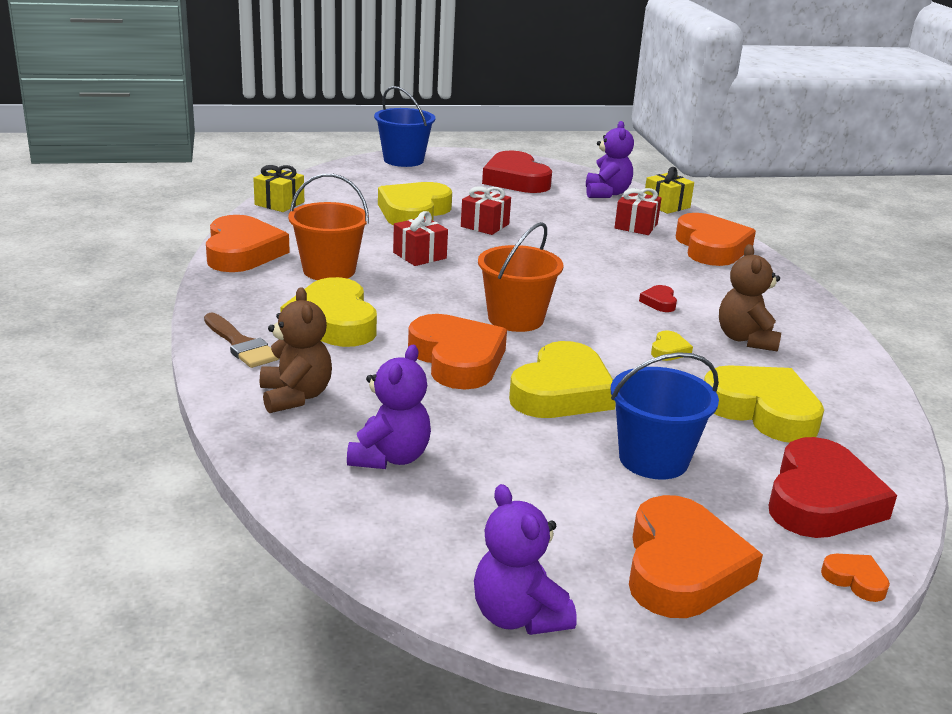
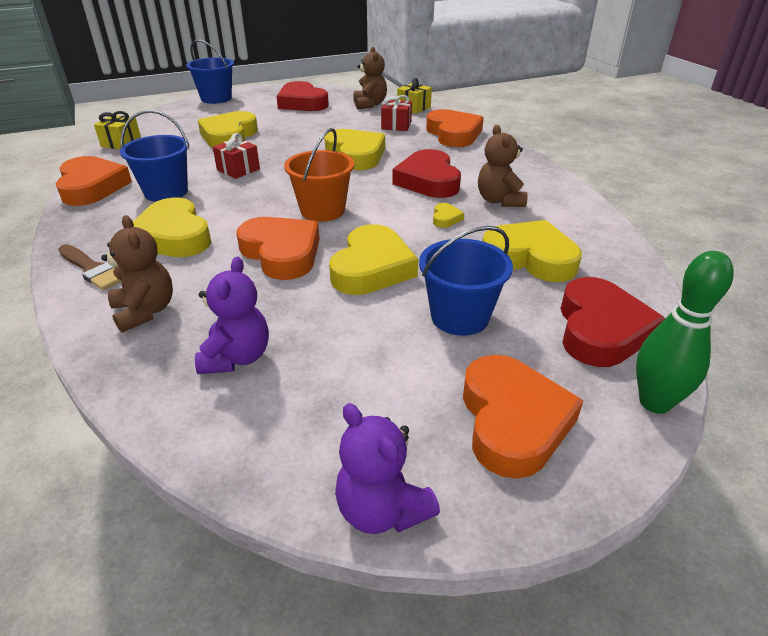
camera: 10 degrees left, 10 degrees up
(329, 270) = (166, 192): orange bucket -> blue bucket
(485, 225) = (285, 139): red gift -> none
(572, 257) = (356, 155): none -> yellow heart
(606, 193) = (369, 104): purple teddy bear -> brown teddy bear
(659, 302) = (428, 181): red heart -> red heart, size x2.34
(855, 580) = (654, 402): orange heart -> green bowling pin

